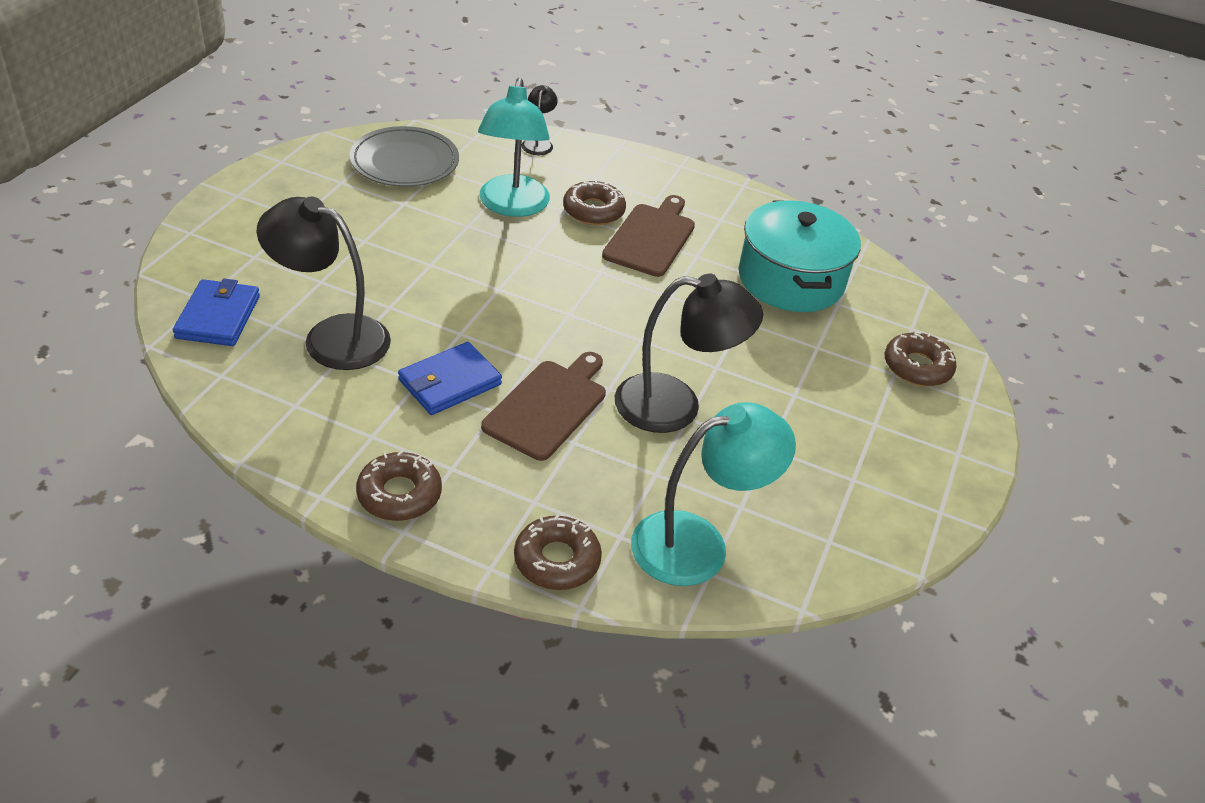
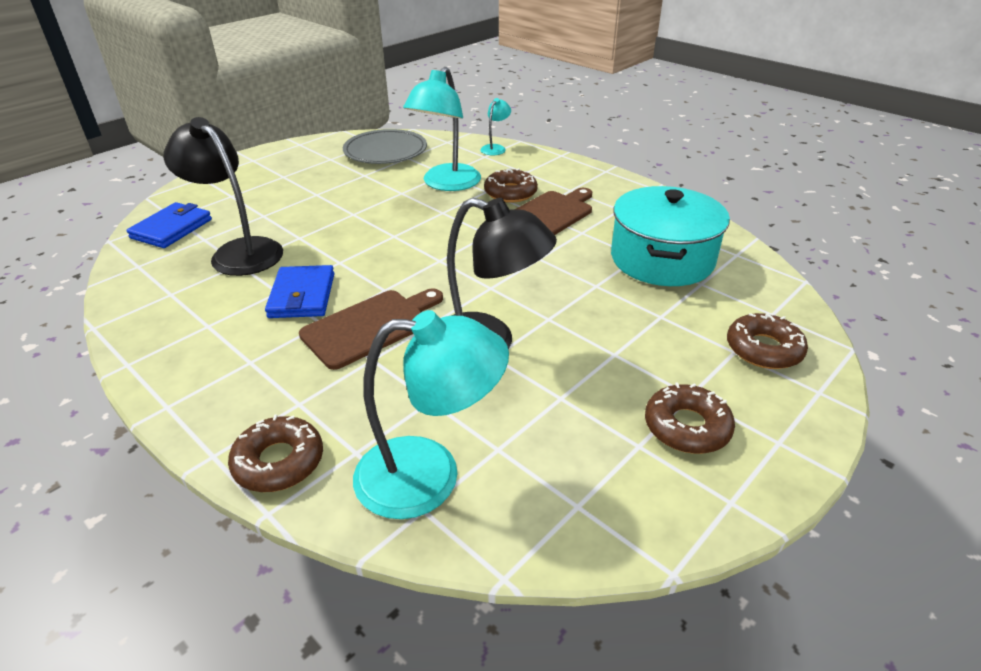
camera: 25 degrees right, 5 degrees down
(399, 494) = (190, 375): brown donut -> brown donut (687, 427)
(449, 382) = (302, 296): blue wallet -> blue wallet turned 75 degrees counterclockwise
(538, 143) = (495, 148): black lamp -> turquoise lamp

